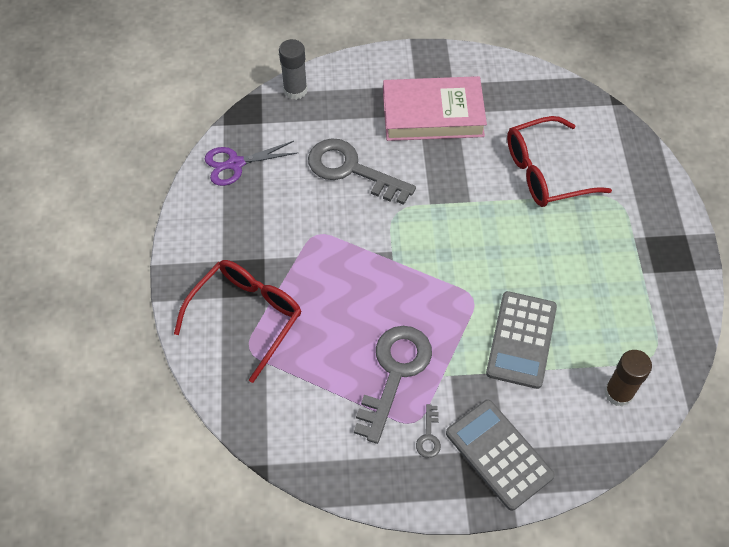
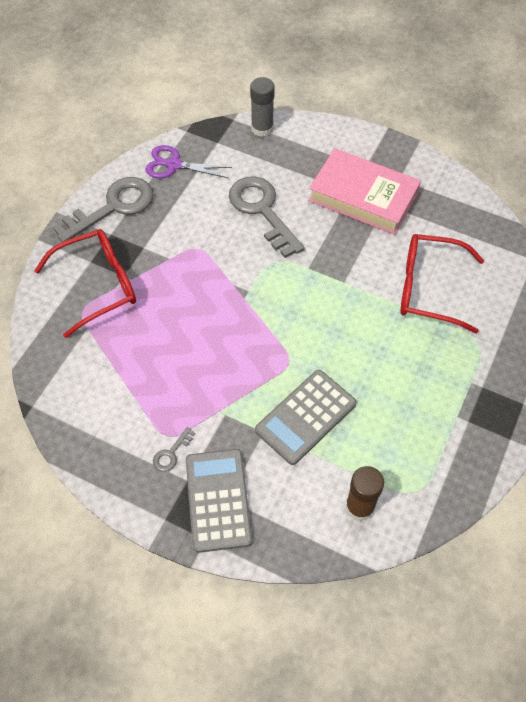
camera: 30 degrees right, 0 degrees up
(394, 373) = (180, 388): grey key -> grey key (113, 207)

